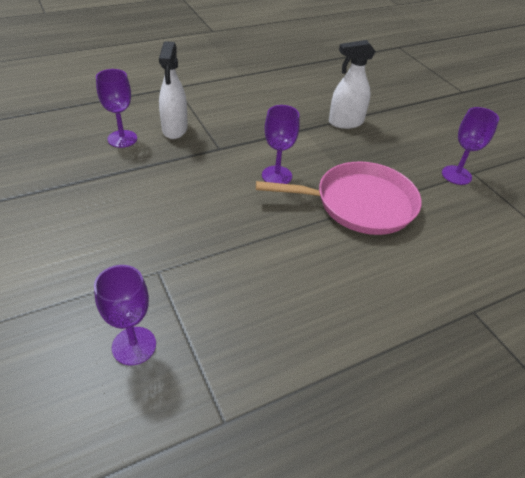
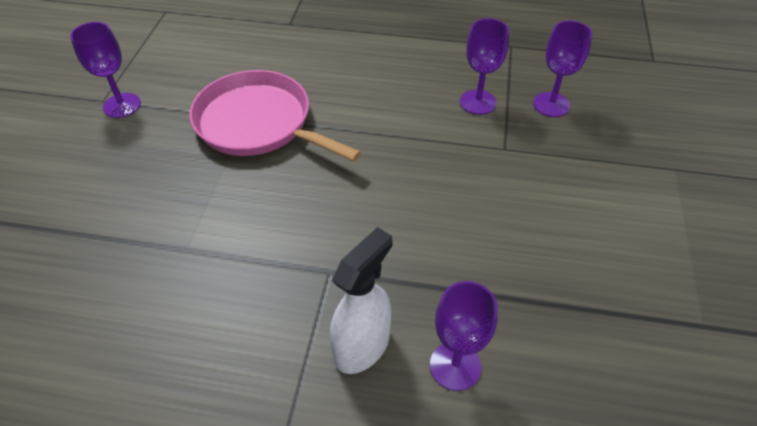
camera: 140 degrees left, 5 degrees up
(276, 176) = (302, 193): purple goblet -> purple goblet (478, 102)
(345, 122) = (117, 232): white spray bottle -> none

